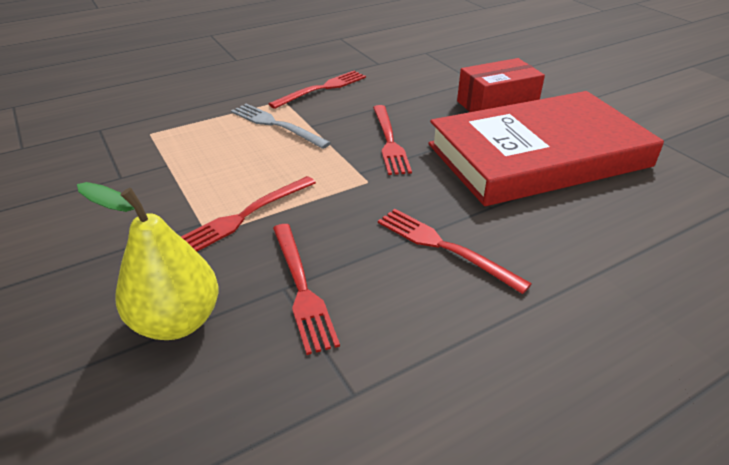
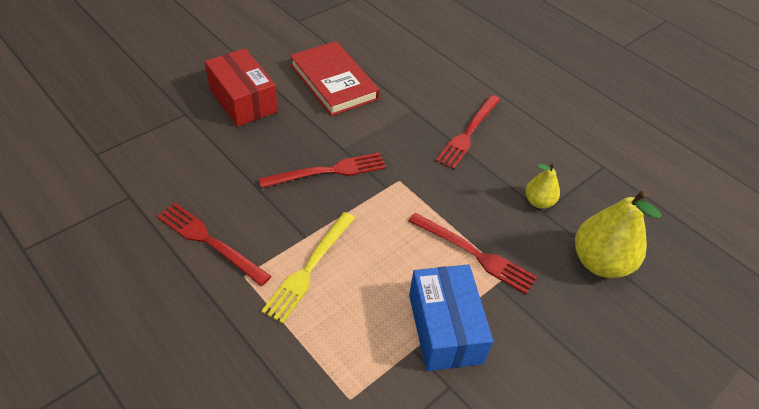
camera: 105 degrees left, 10 degrees up
(174, 183) = (445, 328): none -> blue box
(276, 125) = (309, 268): grey fork -> yellow fork
(301, 287) = (538, 202): red fork -> yellow pear
(538, 155) = (333, 82): red book -> red book, size x0.57

